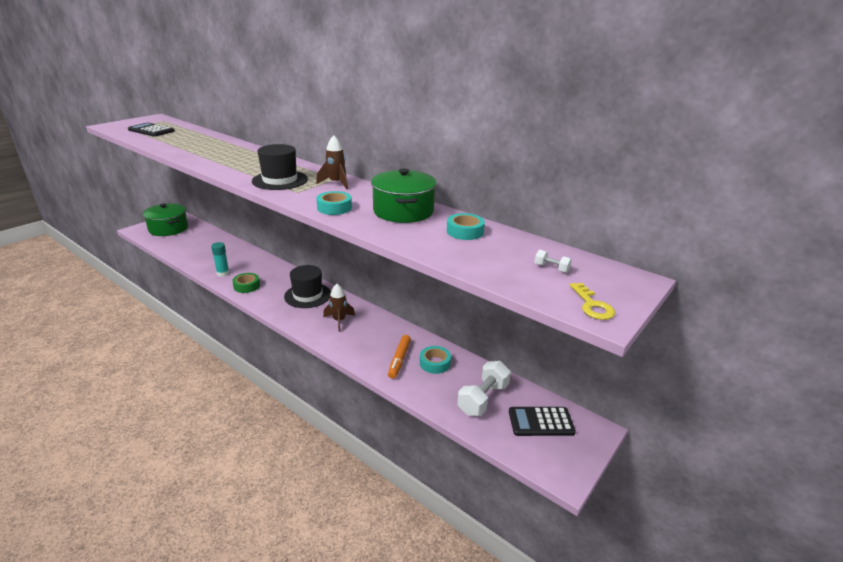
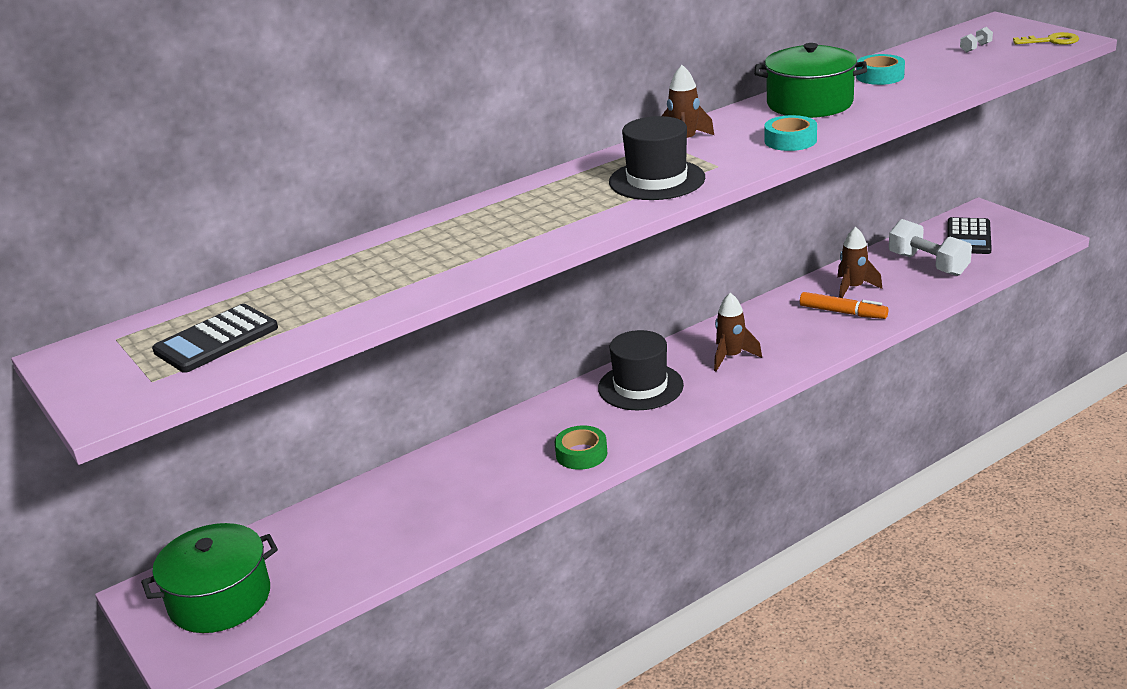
camera: 70 degrees left, 0 degrees up
(223, 273) = (515, 487): turquoise glue stick -> none
(435, 363) = (853, 288): turquoise tape -> brown rocket

